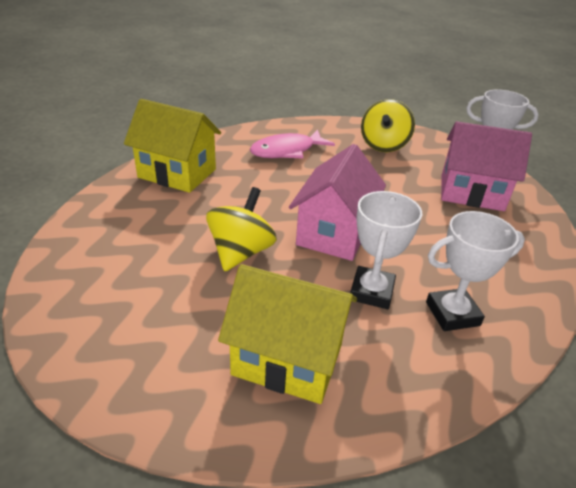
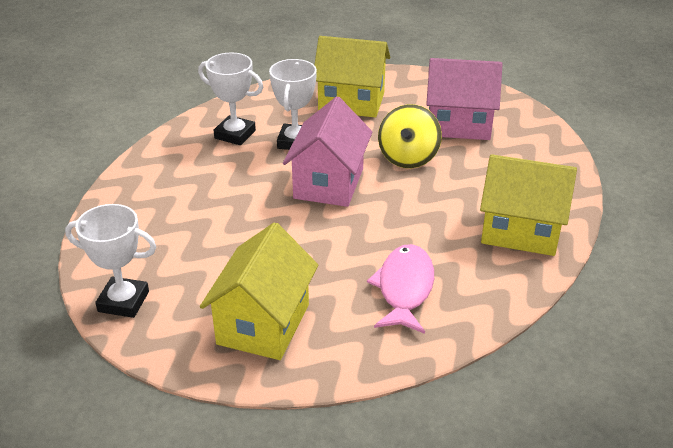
camera: 175 degrees right, 0 degrees up
(287, 151) = (404, 288): pink fish -> pink fish turned 45 degrees counterclockwise
(383, 145) = (263, 324): yellow spinning top -> yellow house
(452, 314) = (235, 134): white trophy -> white trophy turned 45 degrees clockwise
(471, 193) = (165, 251): pink house -> pink house (459, 124)

